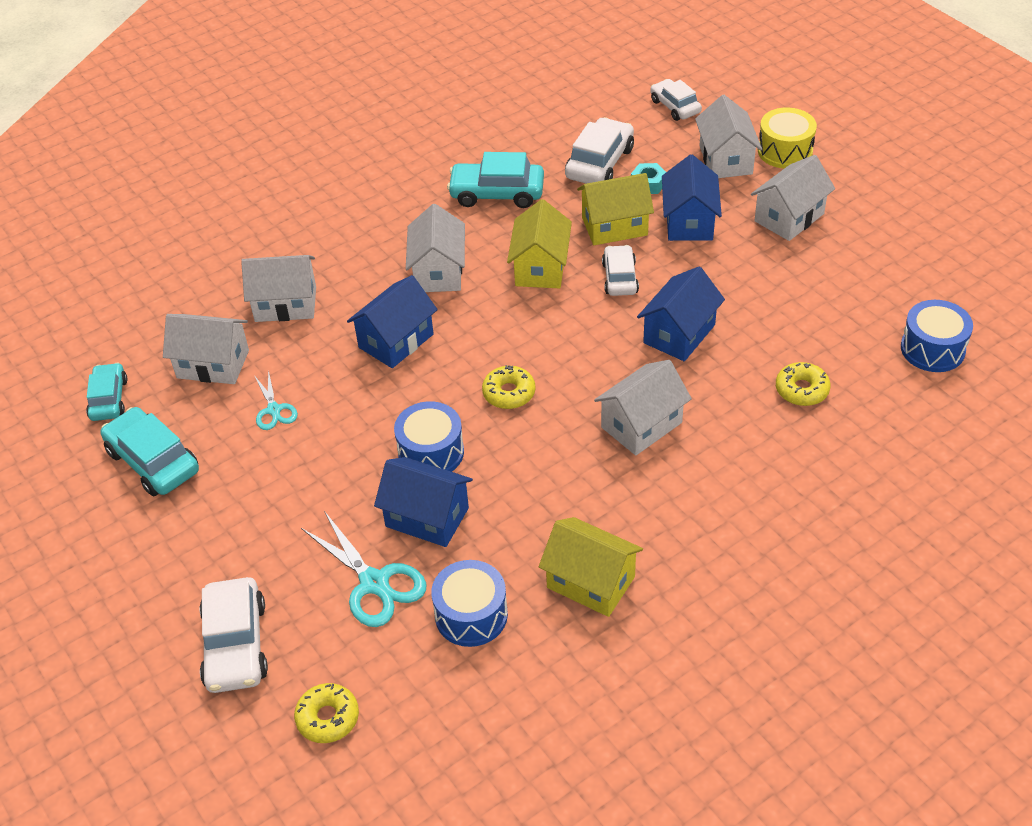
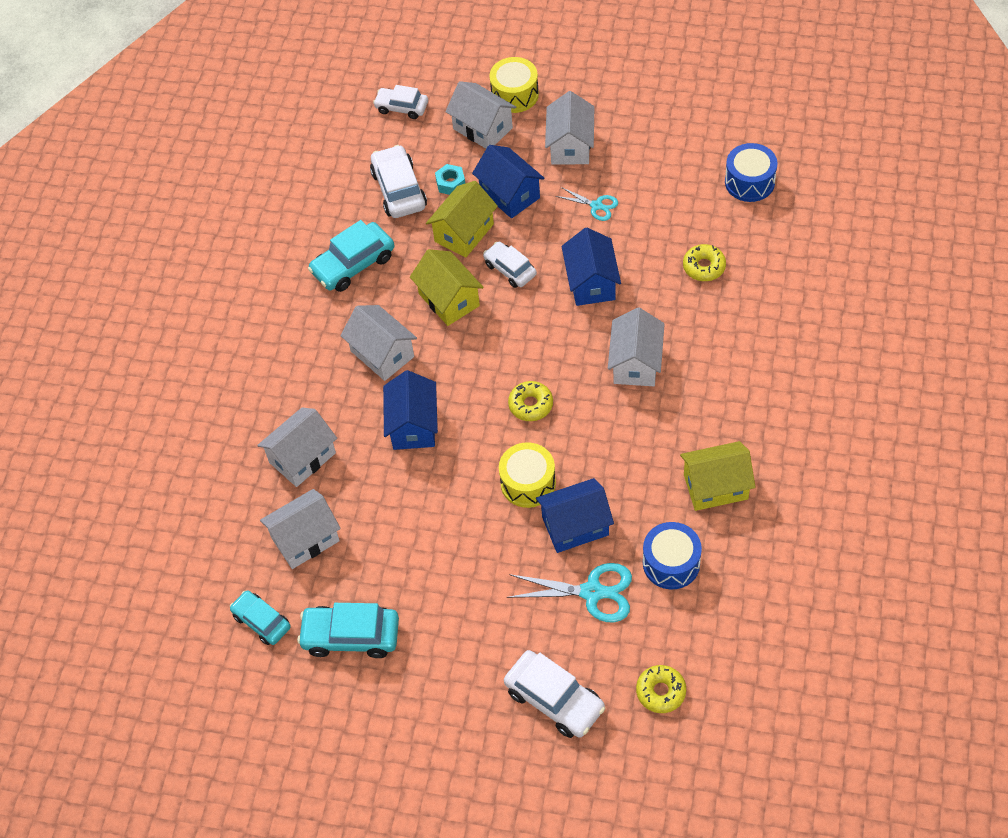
camera: 40 degrees left, 10 degrees up
(274, 410) = (389, 537): turquoise scissors -> turquoise scissors (596, 206)
(431, 452) = (528, 483): blue drum -> yellow drum

